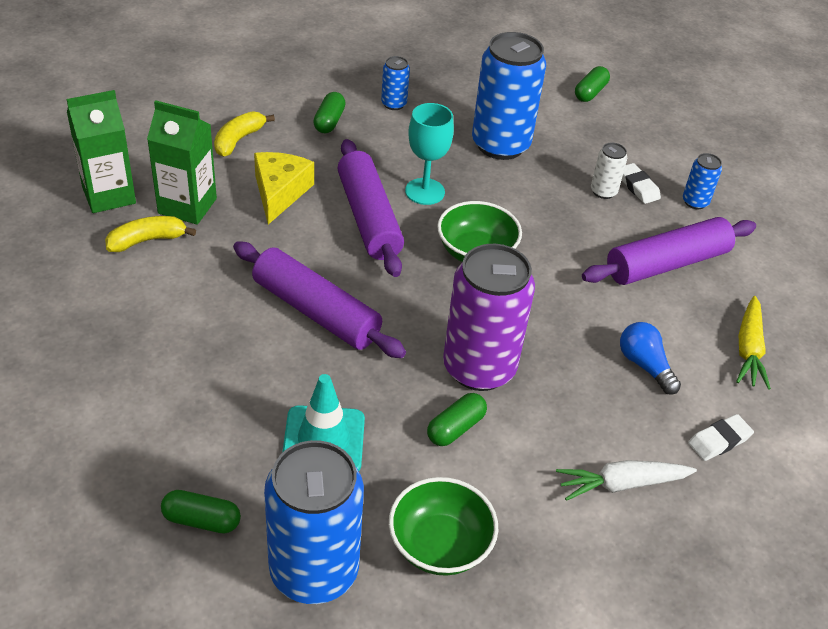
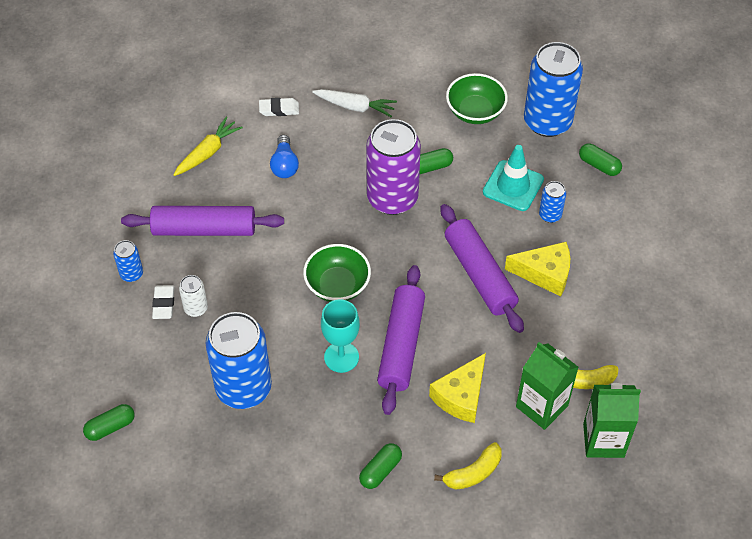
camera: 150 degrees left, 10 degrees up
(232, 337) = (545, 273): none -> yellow cheese
(394, 104) = (308, 474): blue can -> blue can (550, 215)

